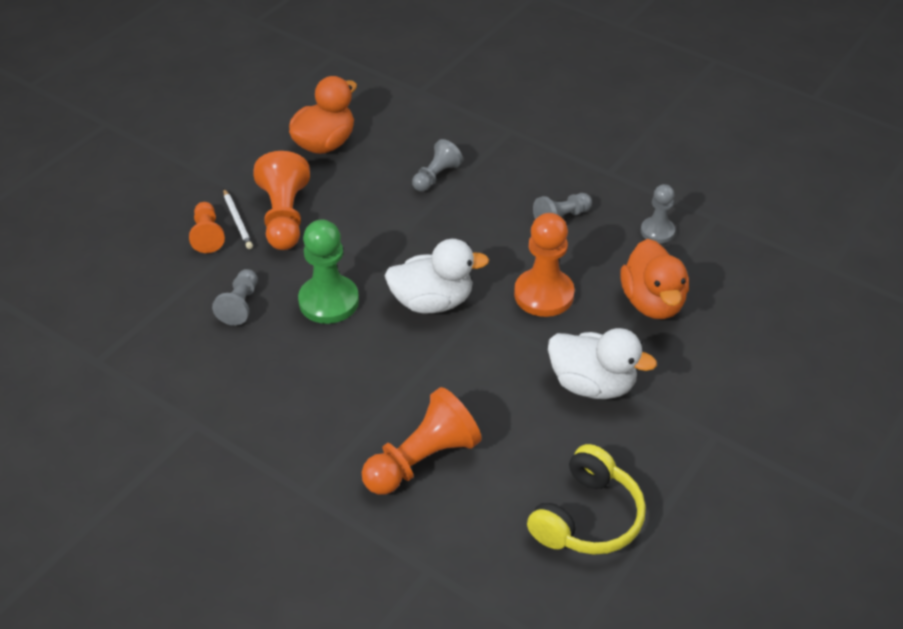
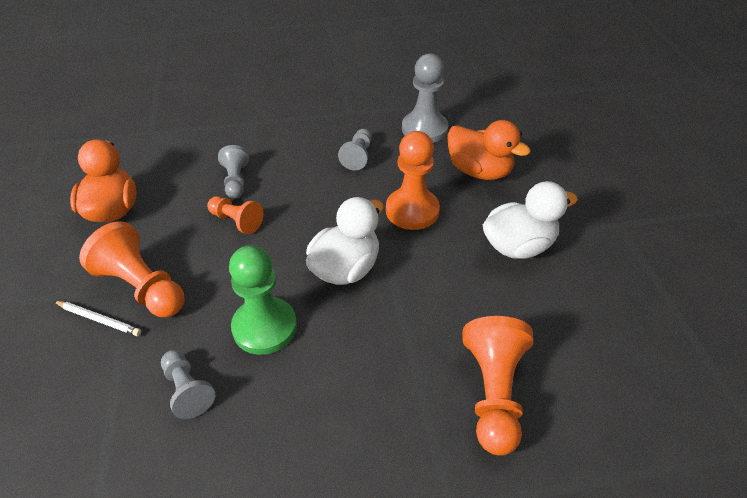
camera: 45 degrees left, 0 degrees up
(207, 235) = (81, 352): orange pawn -> orange pawn (236, 221)
(587, 517) = (639, 337): yellow headphones -> none
(657, 231) = (424, 129): grey pawn -> grey pawn, size x1.67

